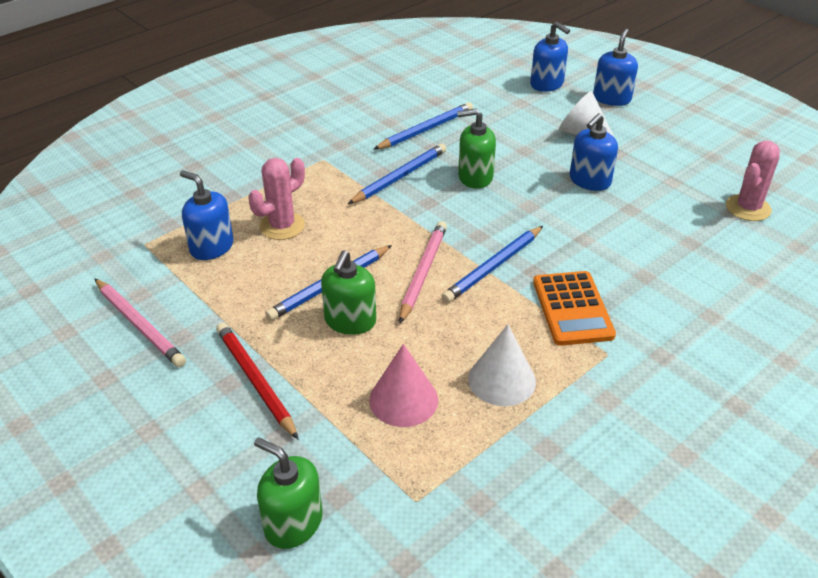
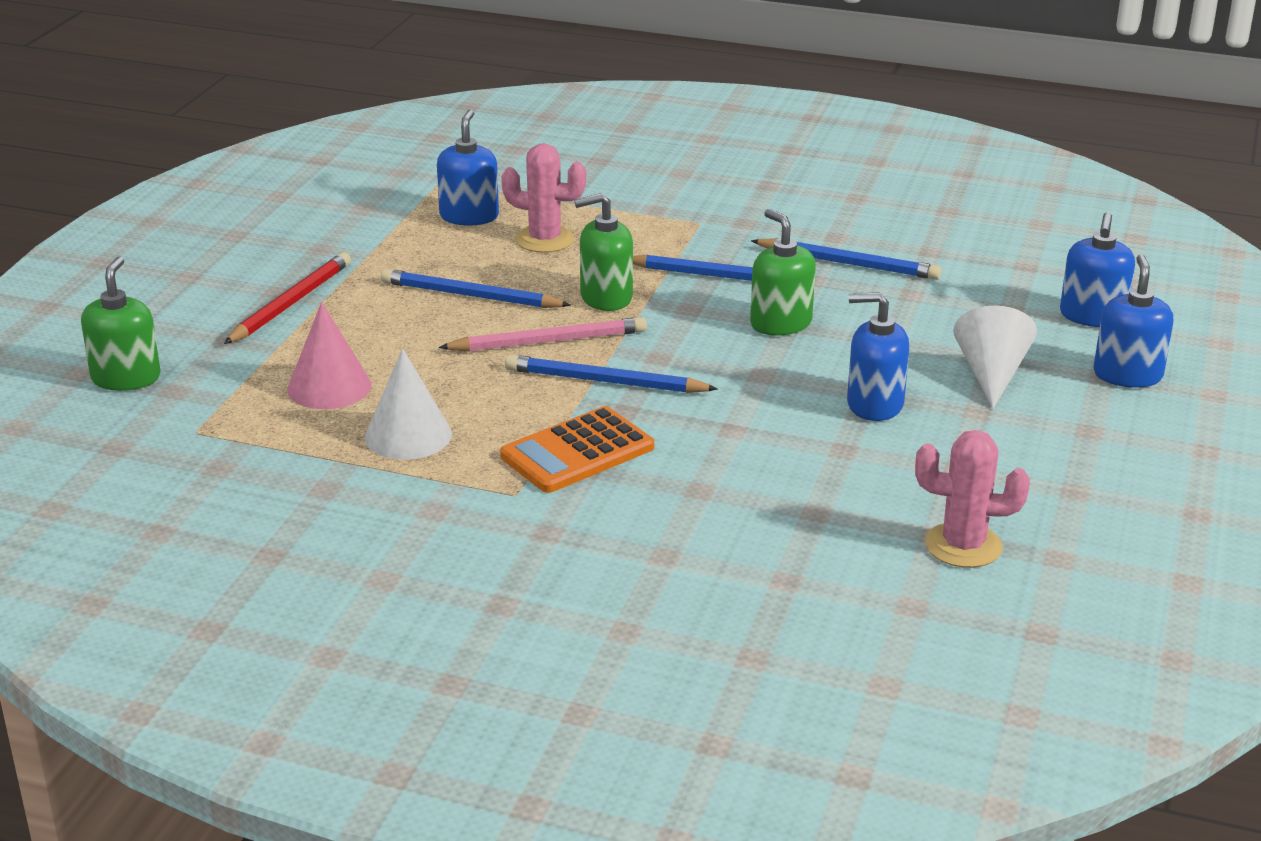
camera: 60 degrees right, 10 degrees down
(139, 325) = (318, 223): pink pencil -> none
(350, 321) = (423, 324): green soap dispenser -> green soap dispenser (606, 297)
(611, 98) = (1127, 375): blue soap dispenser -> blue soap dispenser turned 75 degrees counterclockwise

